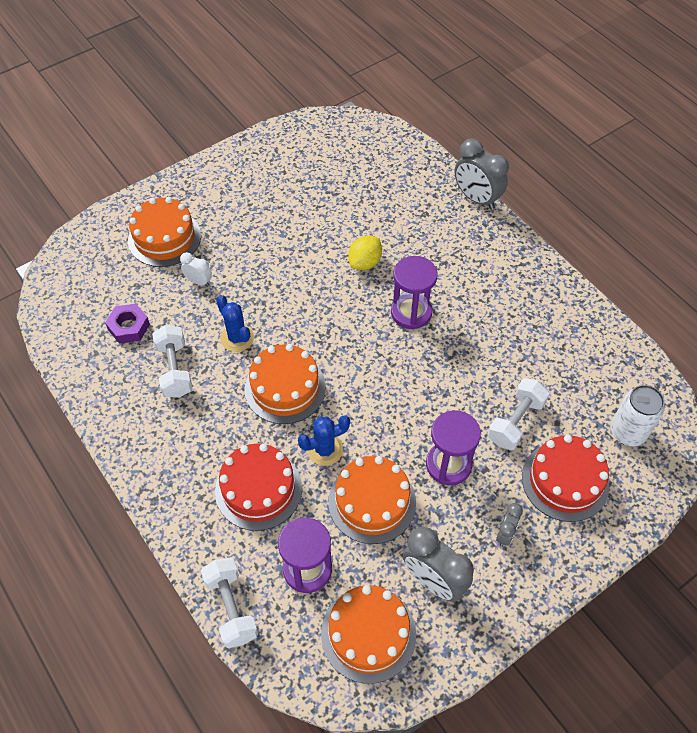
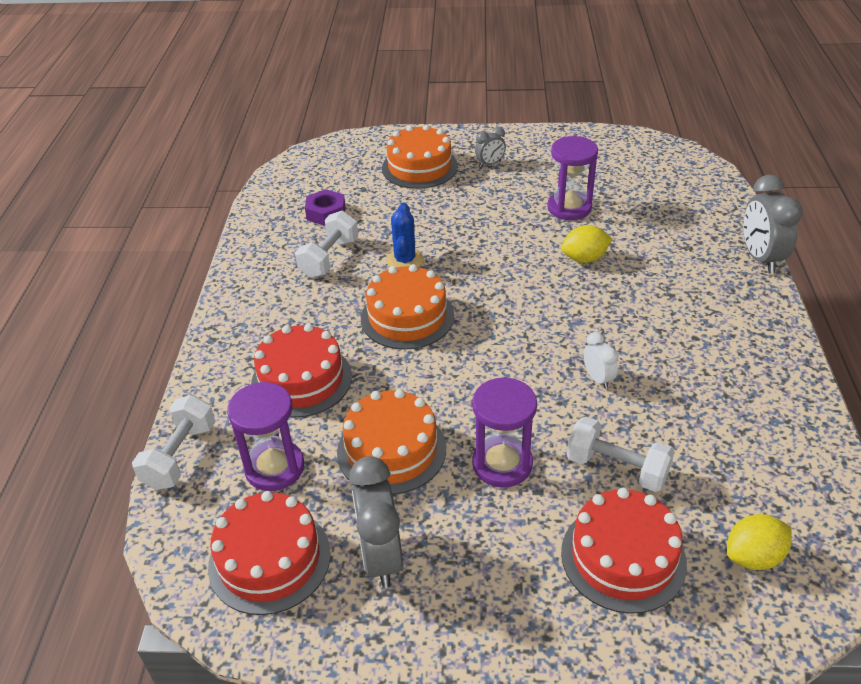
camera: 40 degrees right, 15 degrees down
(199, 281) = (415, 207): white clock -> white clock (598, 378)
(325, 449) = (392, 382): blue cactus -> none
(368, 634) = (269, 559): orange cake -> red cake
(411, 312) = (592, 318): purple hourglass -> purple hourglass (569, 208)
(505, 534) = (501, 564): grey clock -> grey clock (490, 164)
(515, 422) = (617, 468): white dumbbell -> white dumbbell turned 45 degrees clockwise
(627, 432) = (753, 556): white can -> yellow lemon

